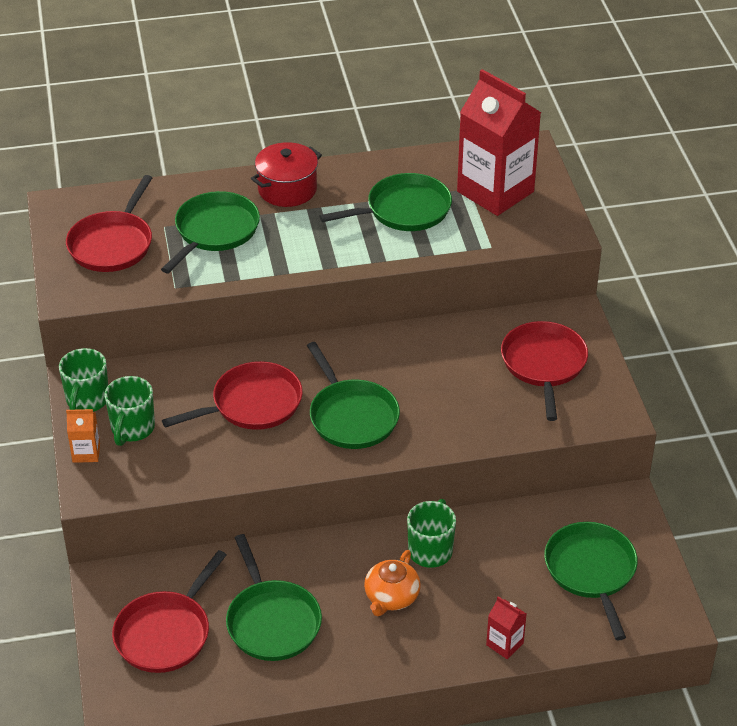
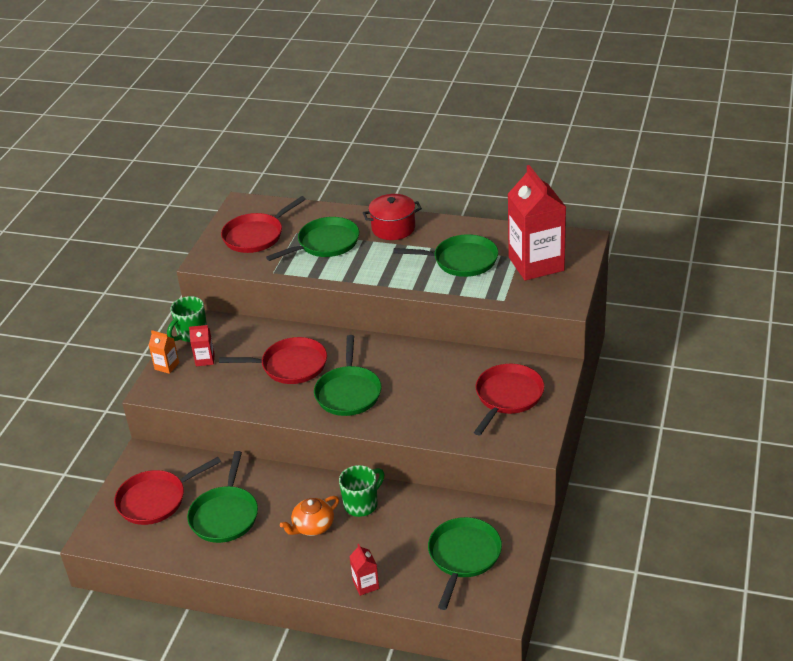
camera: 30 degrees right, 5 degrees down
(132, 429) = (205, 359): green mug -> red carton

